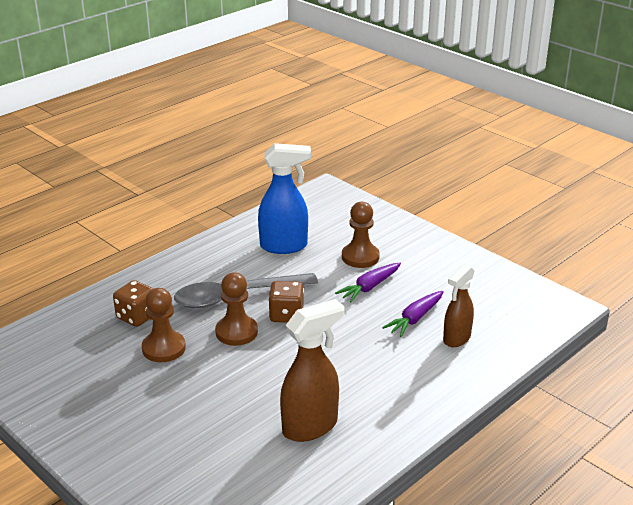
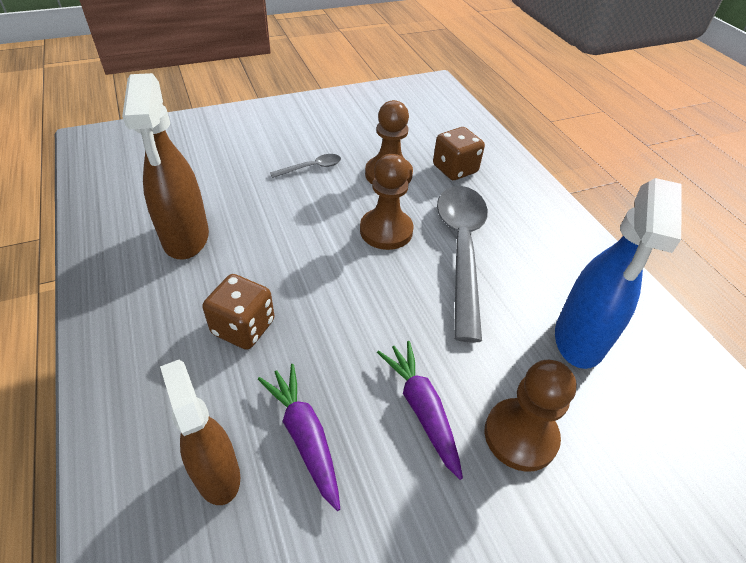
camera: 110 degrees right, 15 degrees up
(178, 393) = (311, 168): none -> grey spoon
(286, 315) = (397, 284): brown dice -> brown dice (243, 327)

